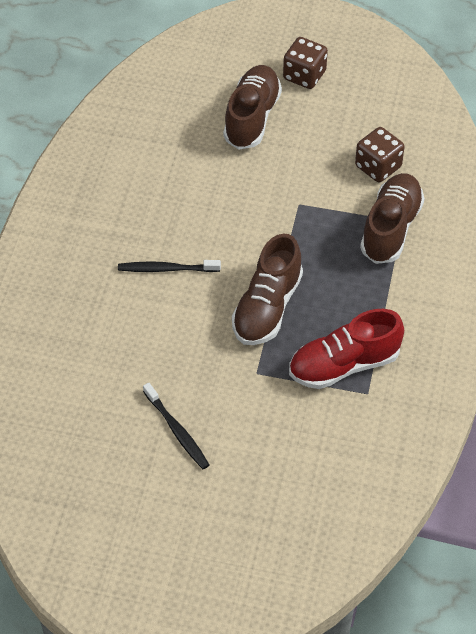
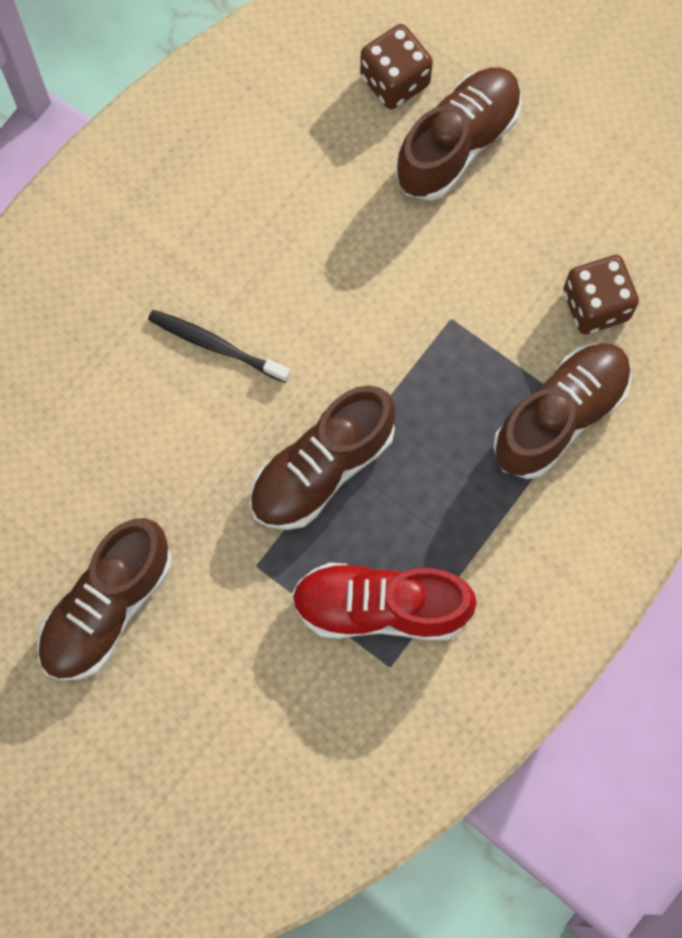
camera: 25 degrees right, 20 degrees up
(177, 431) = (107, 607): black toothbrush -> brown shoe
(304, 75) = (570, 102): brown dice -> brown dice (395, 81)

